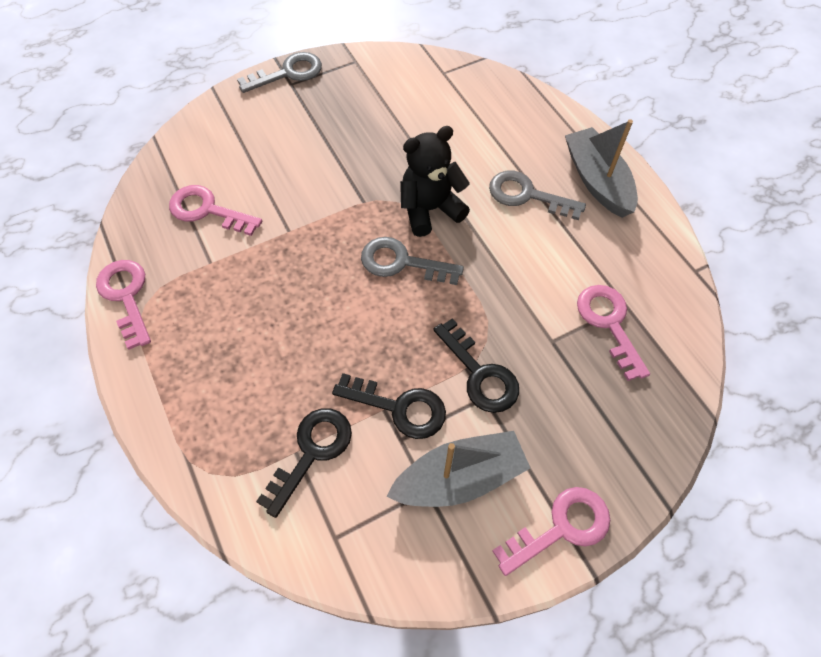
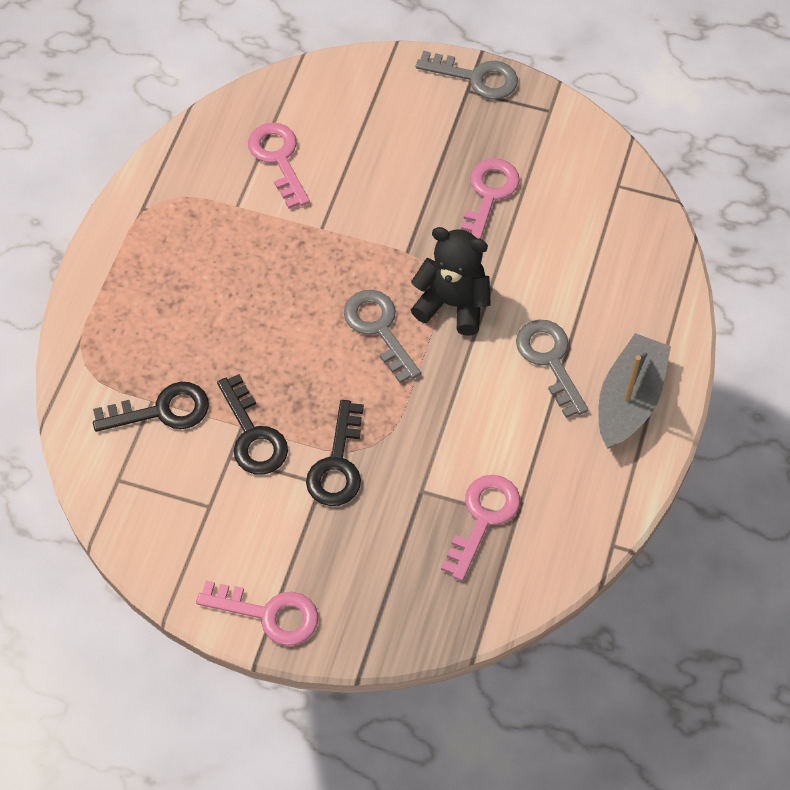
camera: 45 degrees right, 0 degrees up
(126, 296) = (153, 183): pink key -> pink key (488, 195)
(459, 478) = (239, 519): grey boat -> none

